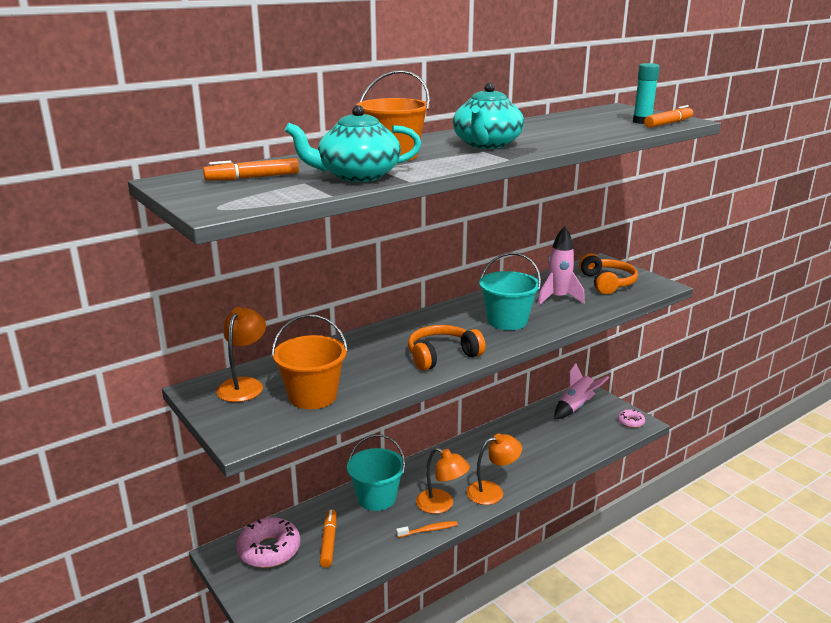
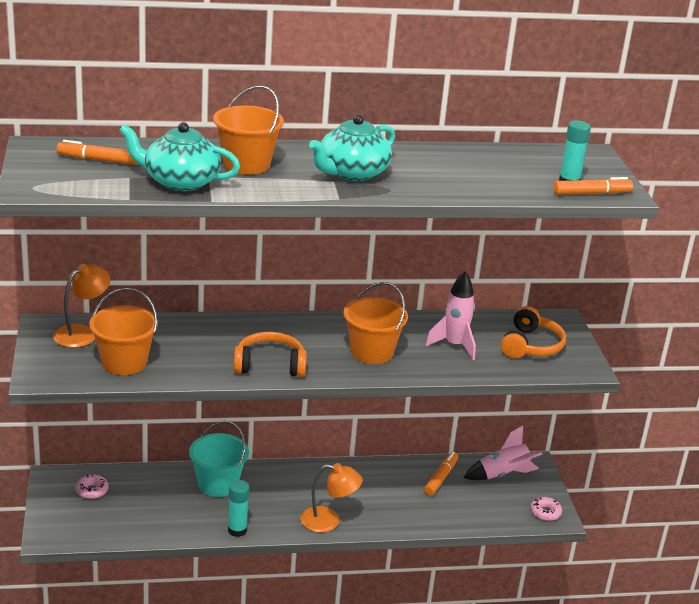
camera: 25 degrees right, 5 degrees up
(269, 550) = (92, 491): pink donut -> pink donut, size x0.54
(328, 542) = (144, 504): orange marker -> orange marker (441, 478)
(428, 530) = (237, 530): orange toothbrush -> turquoise glue stick
(441, 505) = (269, 514): orange lamp -> none
(507, 321) = (371, 352): turquoise bucket -> orange bucket

